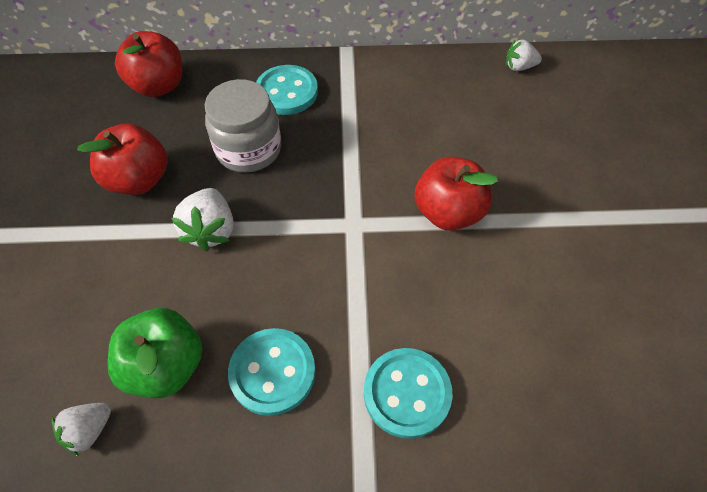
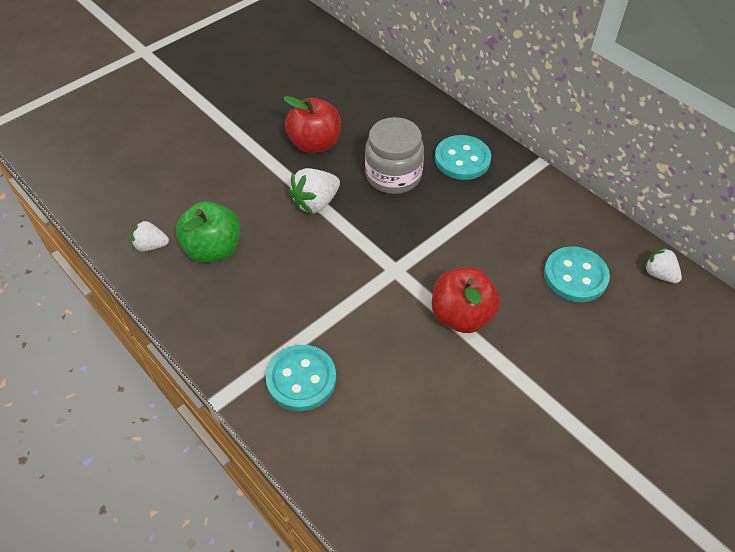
camera: 50 degrees right, 5 degrees down
(158, 86) = (391, 97): red apple -> none
(272, 372) = (253, 301): turquoise button -> turquoise button (575, 276)

